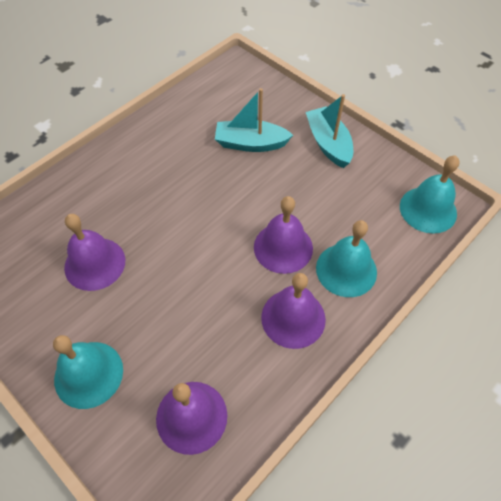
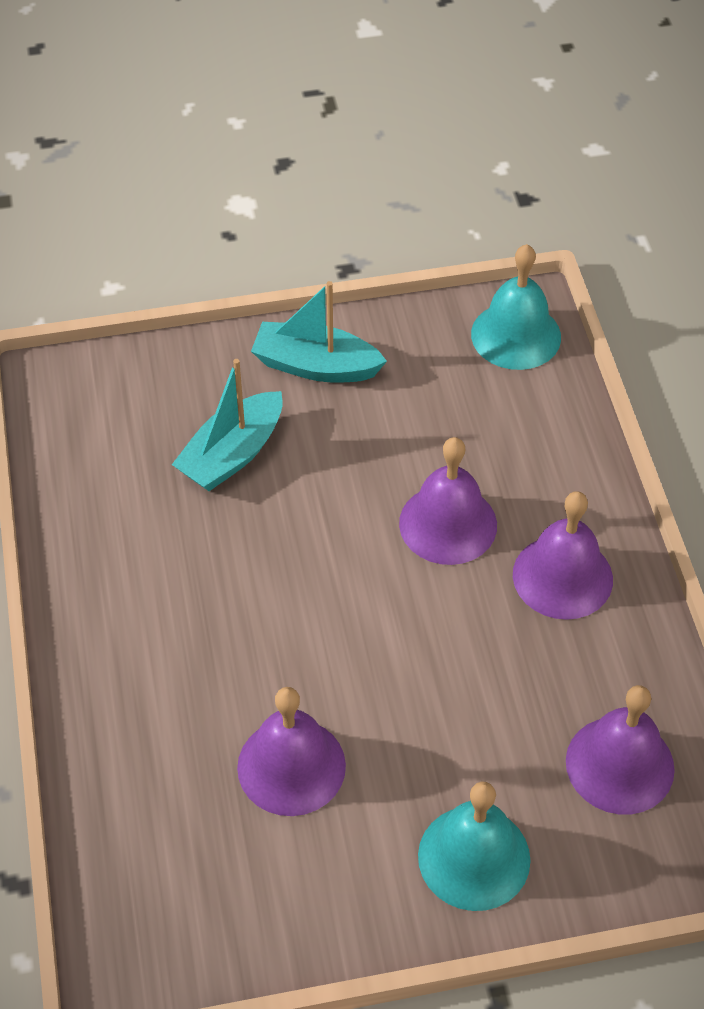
camera: 55 degrees left, 5 degrees down
(346, 270) = (536, 477): turquoise bell -> none

